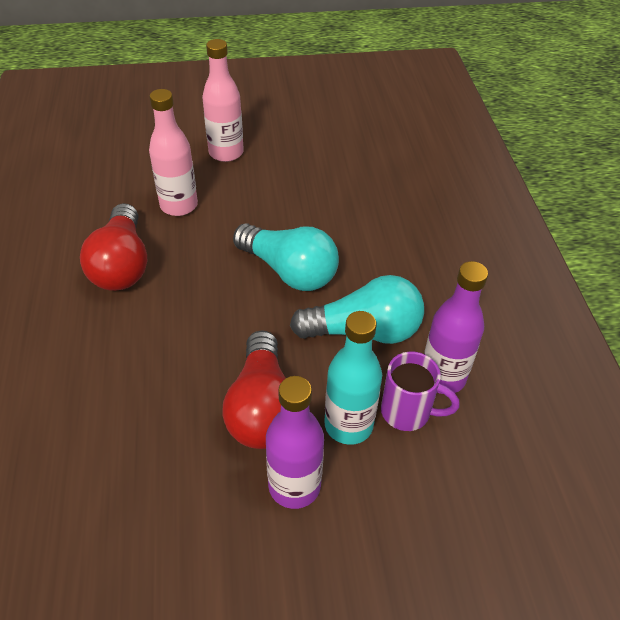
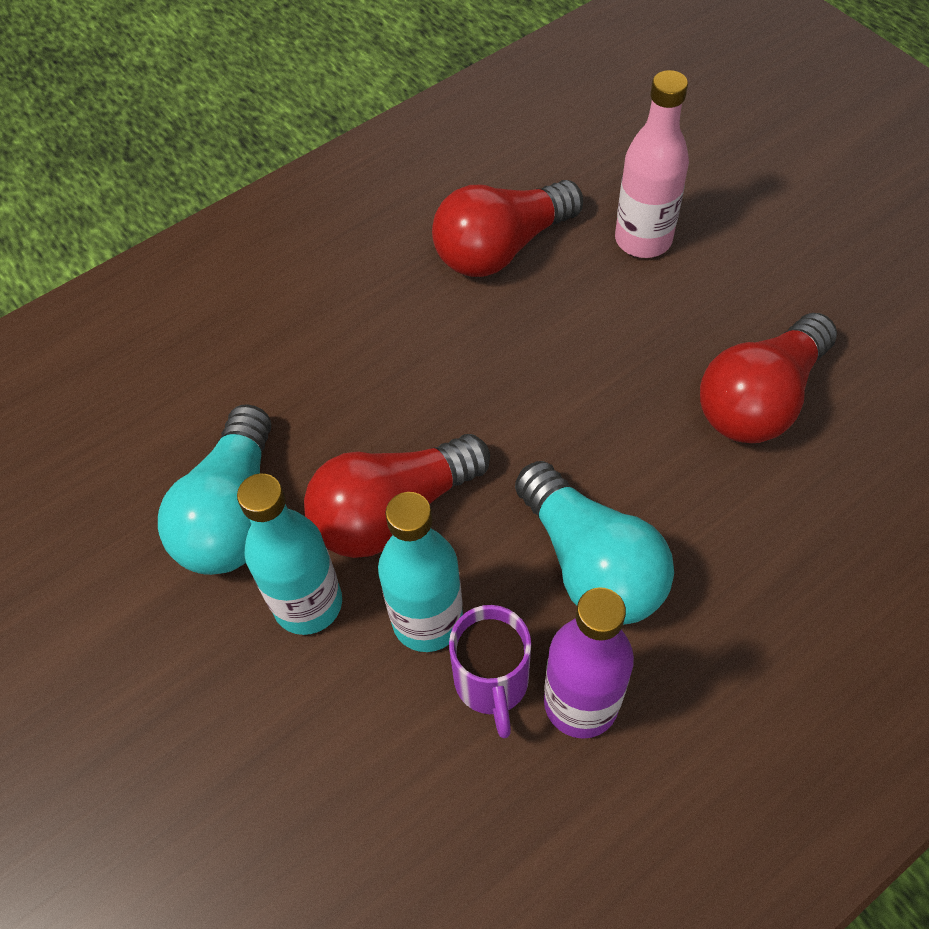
camera: 65 degrees right, 10 degrees up
(226, 153) = (787, 227): pink bottle -> none
(289, 271) = (628, 421): turquoise light bulb -> turquoise light bulb (233, 514)
(294, 486) = (308, 603): purple bottle -> turquoise bottle
(318, 216) = (759, 399): none -> red light bulb

